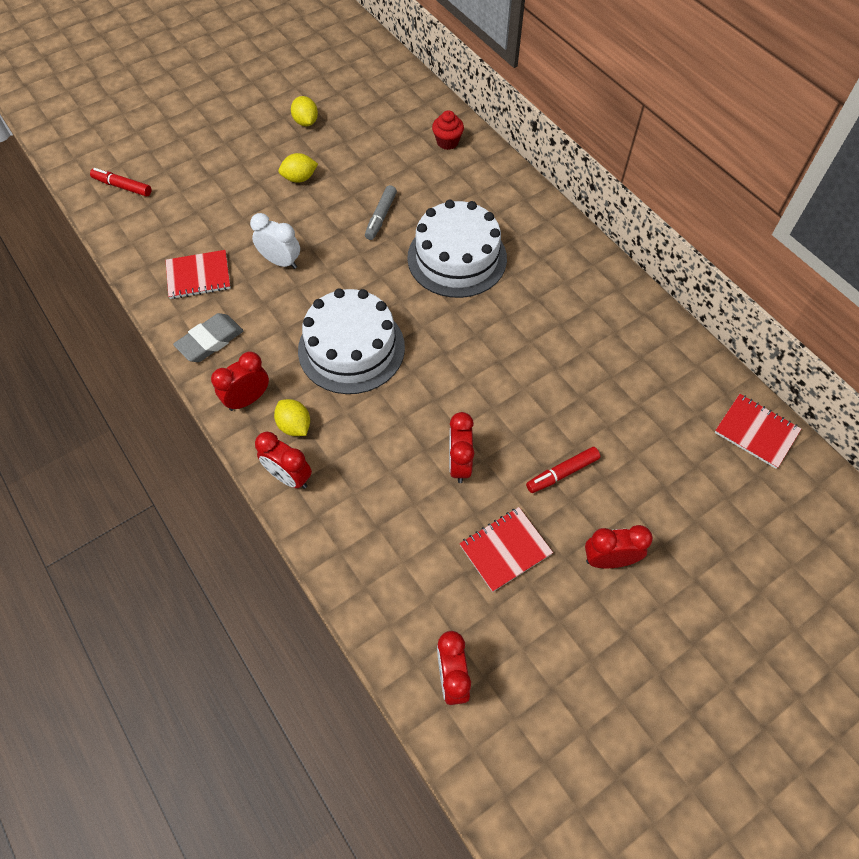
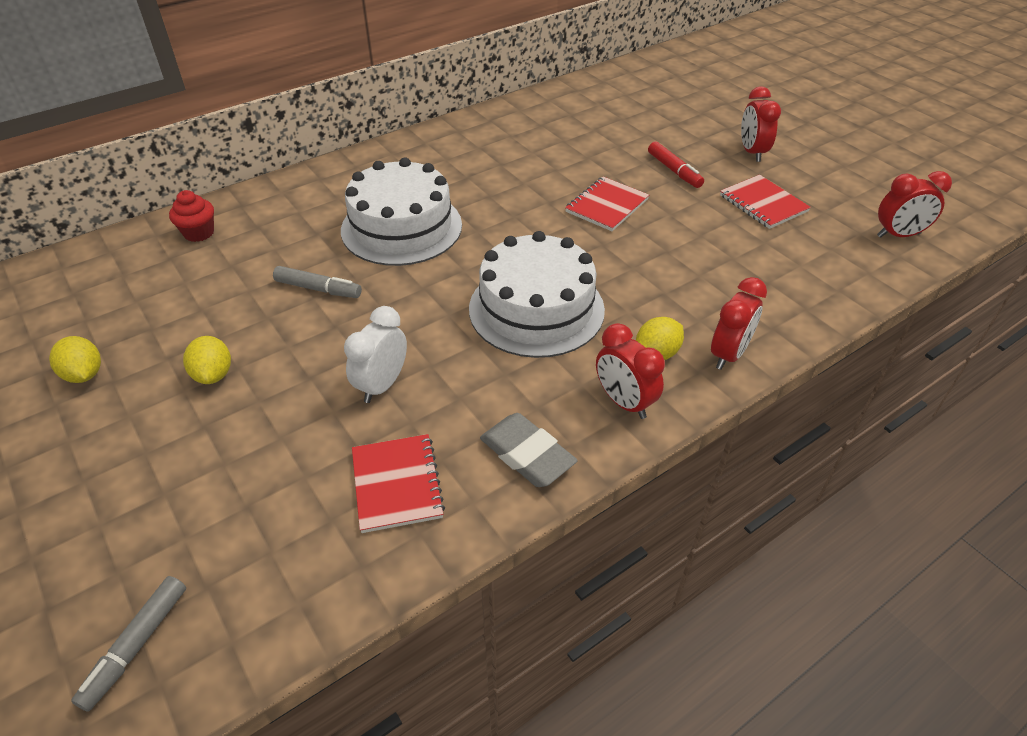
camera: 90 degrees left, 15 degrees down
(122, 187) = (137, 645): red marker -> grey marker
(306, 122) = (84, 374): yellow lemon -> yellow lemon turned 75 degrees clockwise
(459, 464) = (679, 228): red clock -> none
(756, 432) = (612, 81): red notebook -> red notebook (606, 206)

